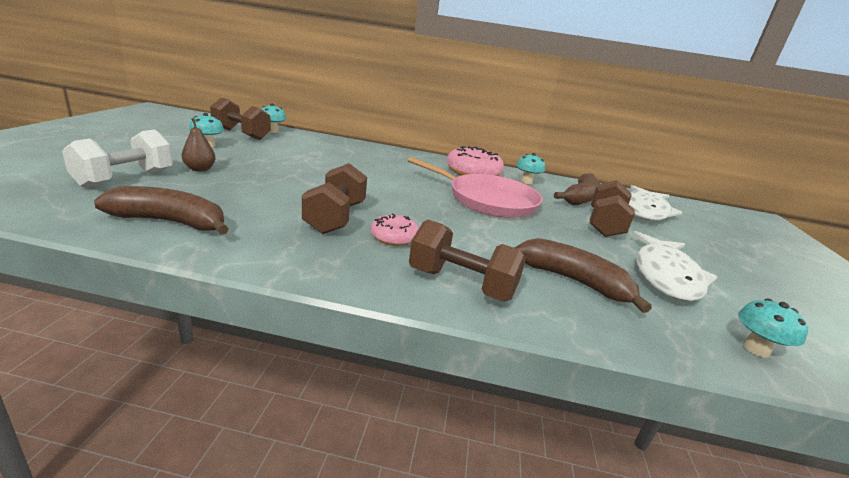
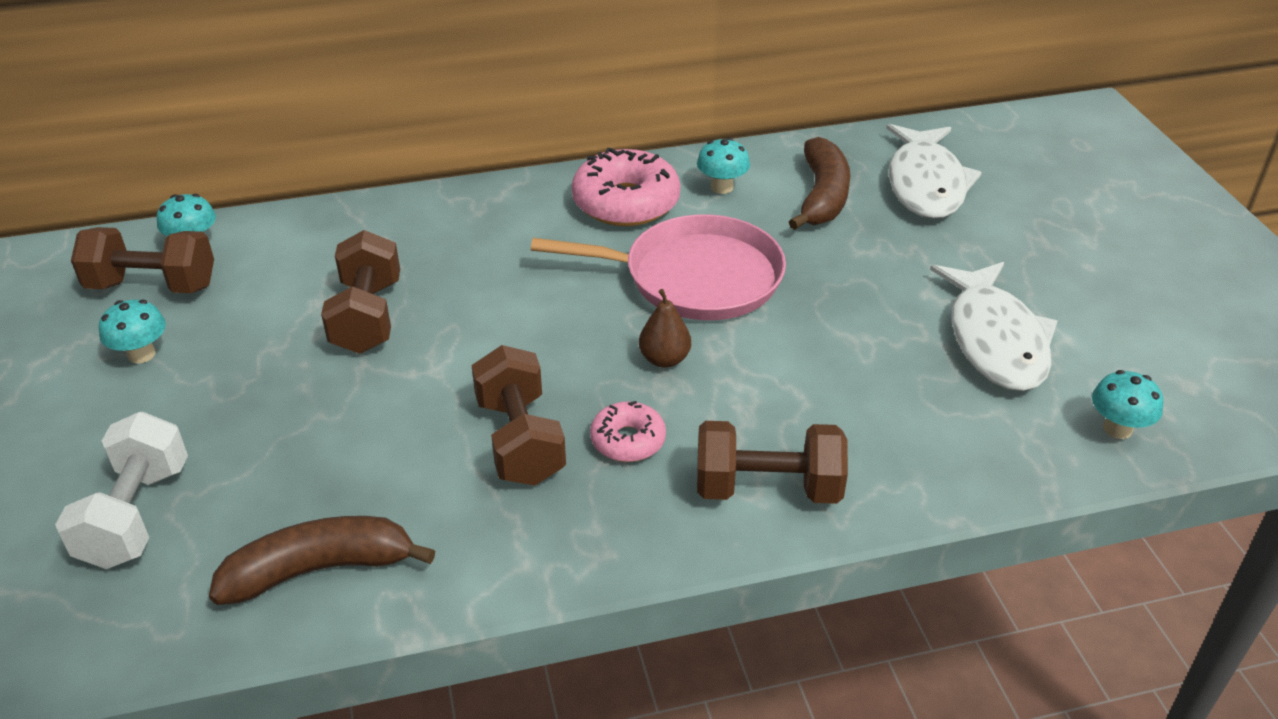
camera: 20 degrees left, 15 degrees up
(200, 169) = (212, 430): brown pear -> brown pear (664, 359)
(574, 281) = (892, 411): brown banana -> none
(604, 225) = (883, 256): brown dumbbell -> brown dumbbell (367, 317)

